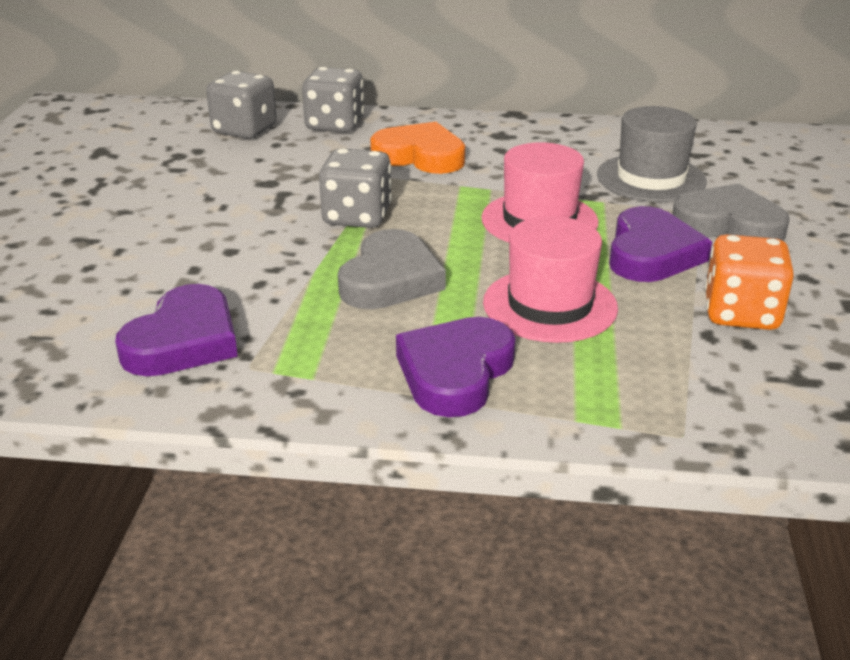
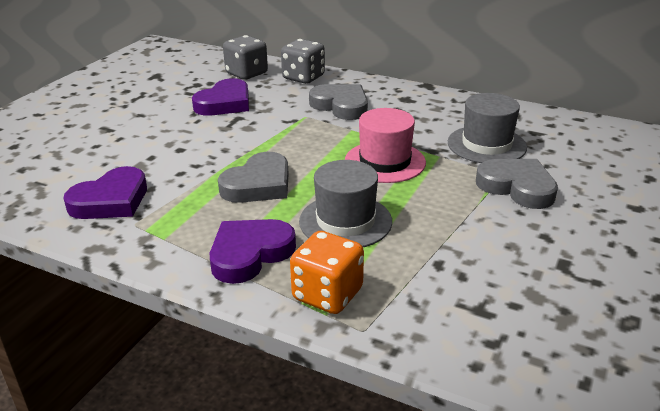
camera: 20 degrees right, 0 degrees up
(357, 217) = (270, 140): grey dice -> none
(420, 156) = (341, 106): orange heart -> grey heart
(550, 305) = (345, 221): pink hat -> grey hat
(651, 253) = (444, 198): purple heart -> purple heart (225, 103)
(741, 313) = (474, 253): orange dice -> orange dice (327, 294)

